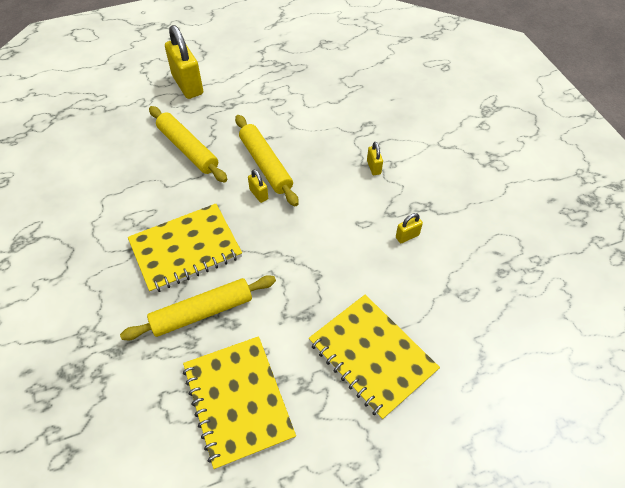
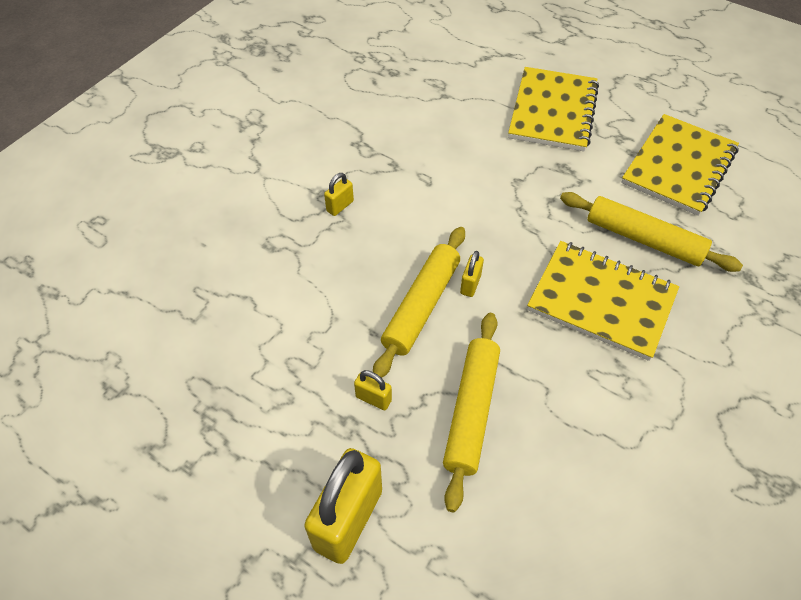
camera: 125 degrees left, 0 degrees up
(407, 236) = (411, 141): yellow padlock -> yellow padlock (373, 398)

